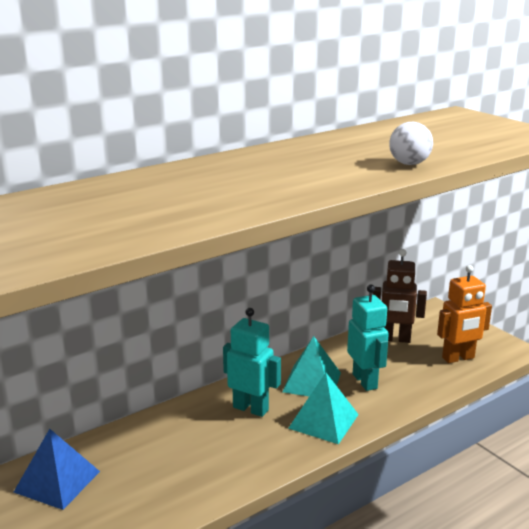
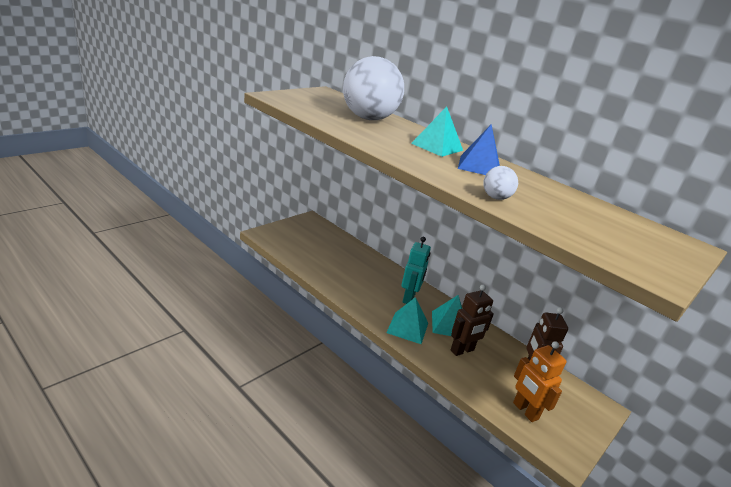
camera: 75 degrees right, 5 degrees up
(57, 481) = (331, 242): blue pyramid -> blue pyramid (479, 166)
(95, 203) = (368, 118): none -> white ball
(232, 171) = (437, 147): none -> turquoise pyramid
(365, 381) = (462, 350): turquoise robot -> brown robot

